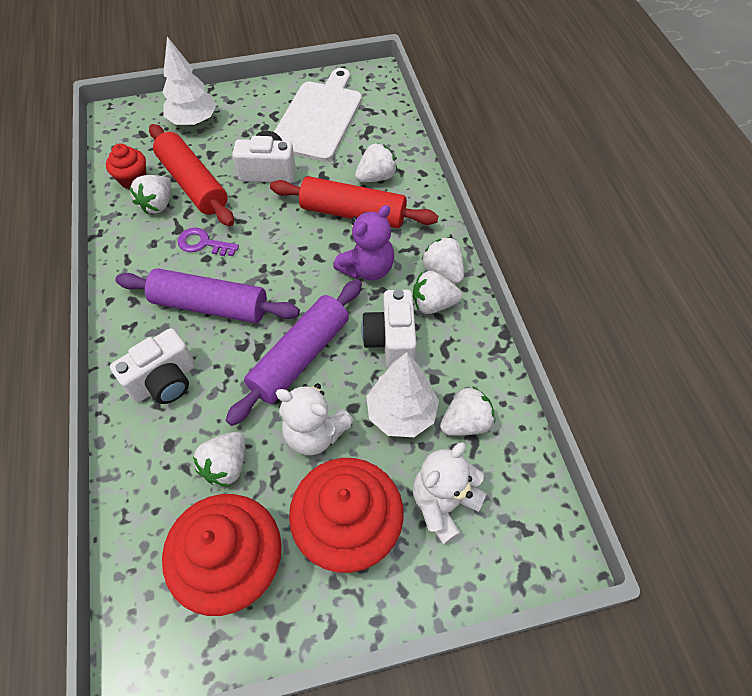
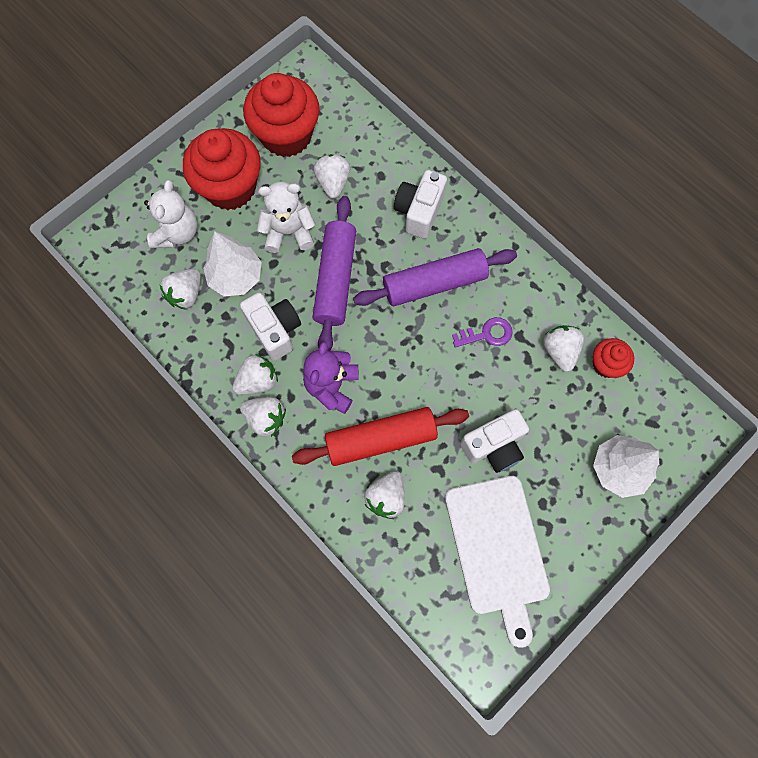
camera: 150 degrees right, 15 degrees up
(193, 184) = (549, 391): red rolling pin -> none

